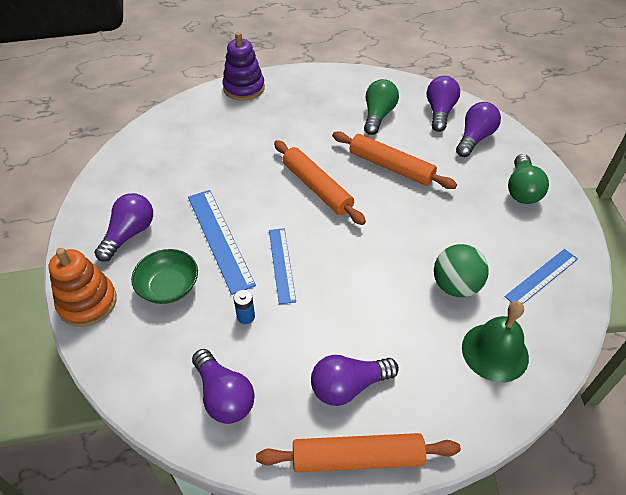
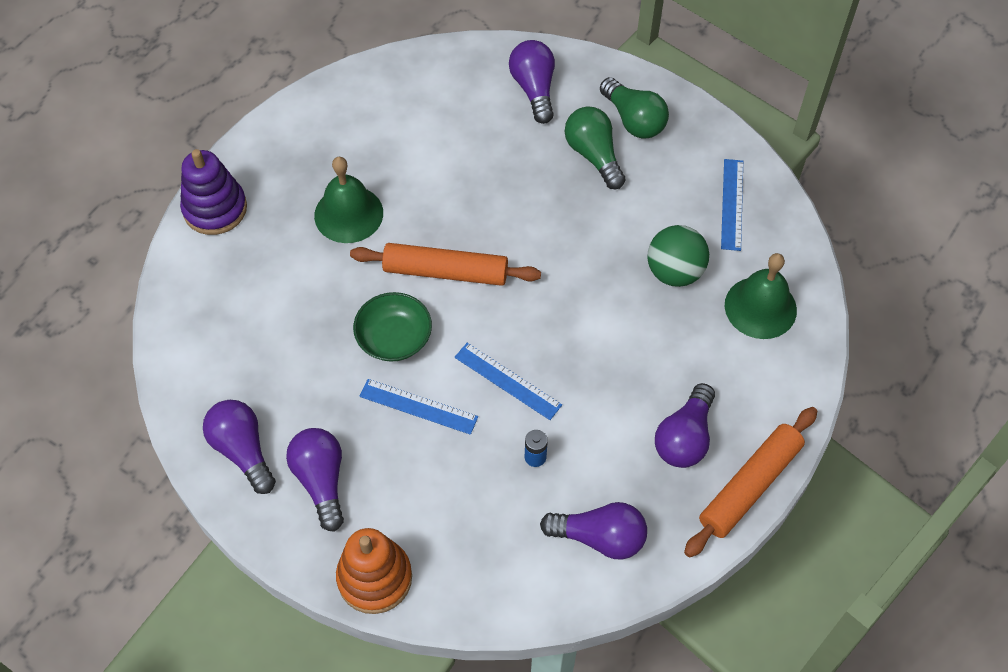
camera: 45 degrees left, 10 degrees up
(168, 287) = (431, 494): green bowl -> green bowl (394, 338)
(220, 239) = (418, 406): blue ruler -> blue ruler, size x0.66
(301, 130) = (348, 214): none -> green bell
(378, 115) = (409, 133): green light bulb -> green light bulb (594, 155)
(391, 167) = (490, 188): orange rolling pin -> none
(439, 112) = (467, 80): purple light bulb -> purple light bulb (243, 450)

